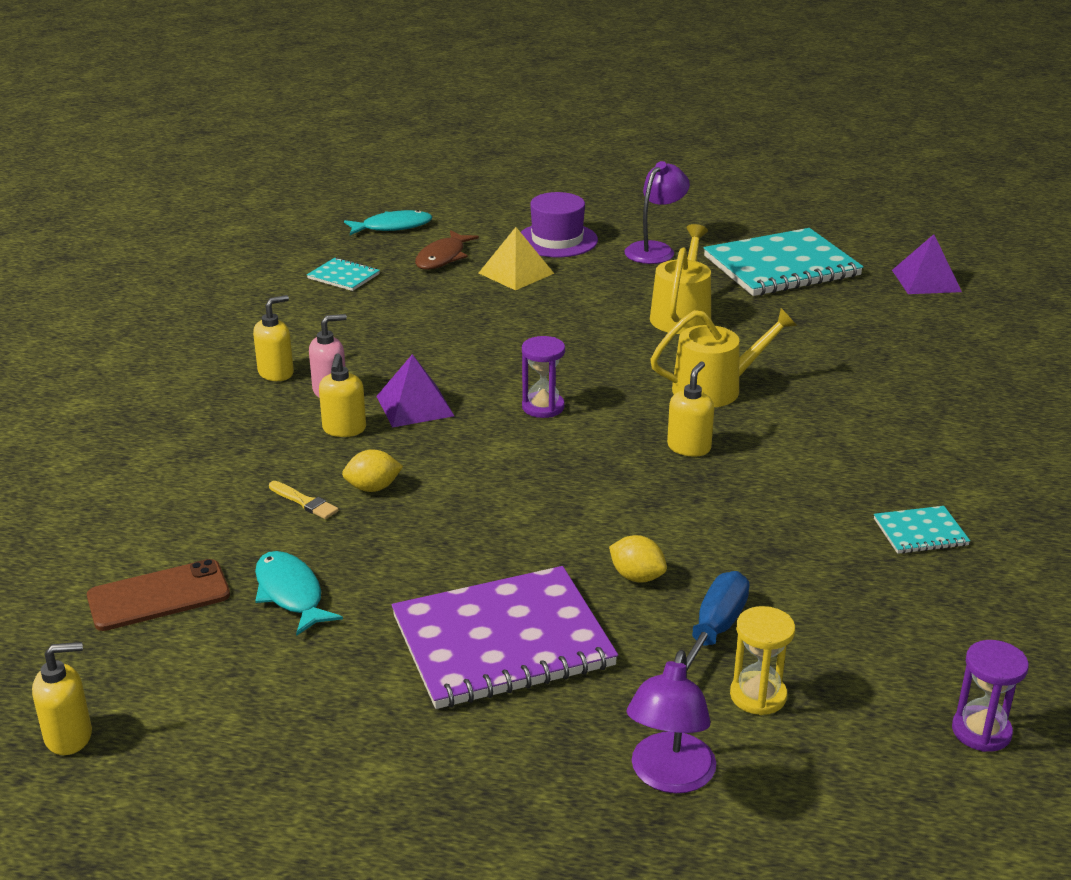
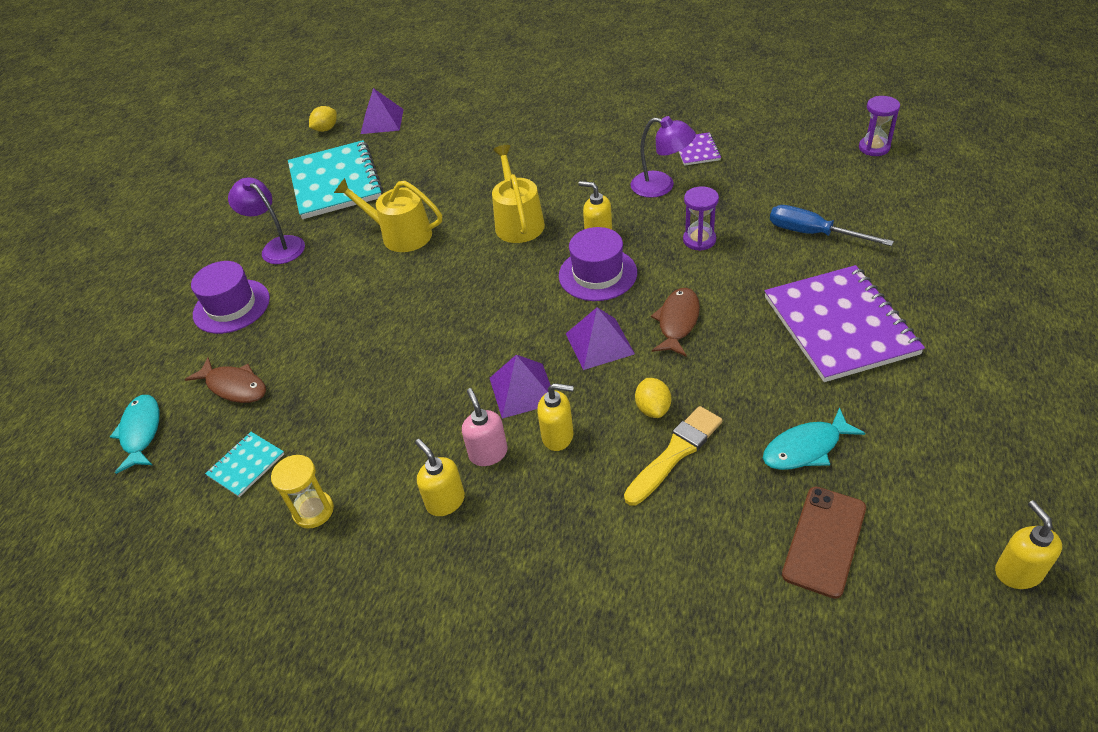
camera: 80 degrees left, 15 degrees up
(159, 596) = (824, 541): brown phone -> brown phone turned 45 degrees clockwise
(304, 502) = (675, 453): yellow brush -> yellow brush, size x1.79
(483, 452) = (599, 343): none -> purple pyramid
(516, 273) = (289, 332): yellow pyramid -> none
(517, 507) = (677, 322): none -> brown fish
(543, 407) = (534, 311): purple hourglass -> purple hourglass (699, 240)
(611, 448) = (597, 274): none -> purple hat
(637, 577) = (757, 263): yellow lemon -> yellow lemon (326, 129)
(669, 777) = (947, 254): purple lamp -> purple lamp (661, 186)
(758, 696) = (866, 218): yellow hourglass -> yellow hourglass (313, 511)
(920, 532) = (697, 150): turquoise notebook -> purple notebook

